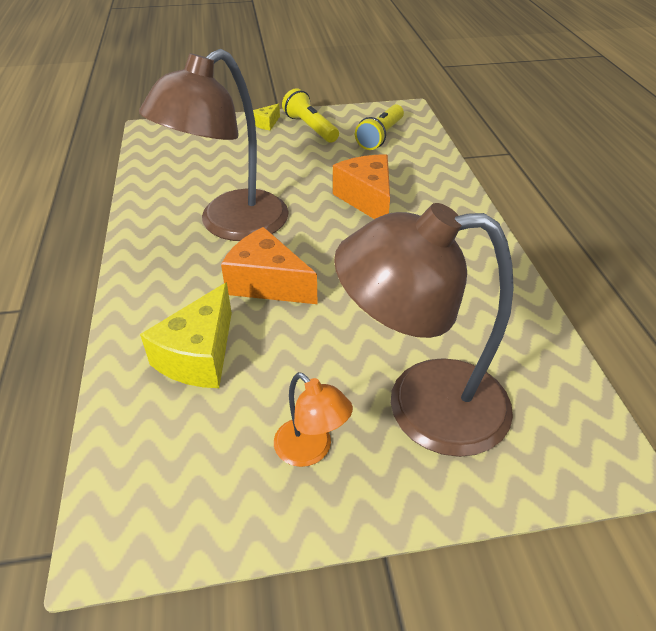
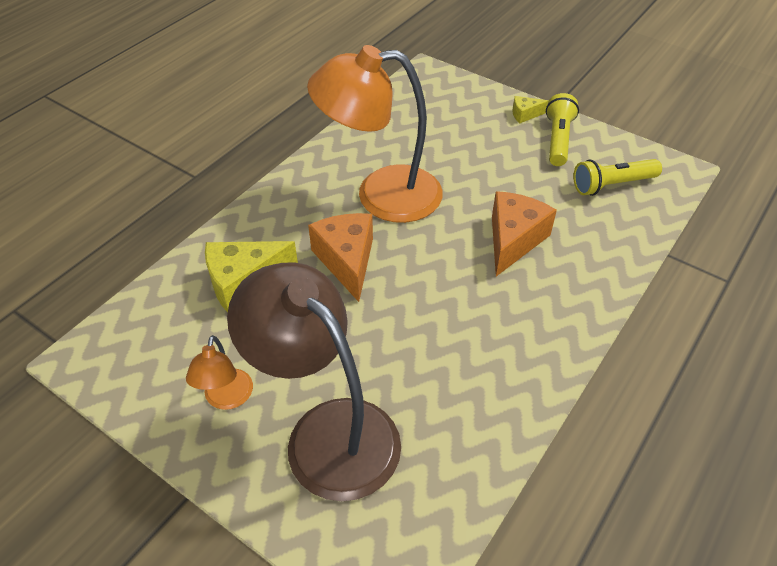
camera: 45 degrees right, 5 degrees up
(230, 225) = (381, 195): brown lamp -> orange lamp

